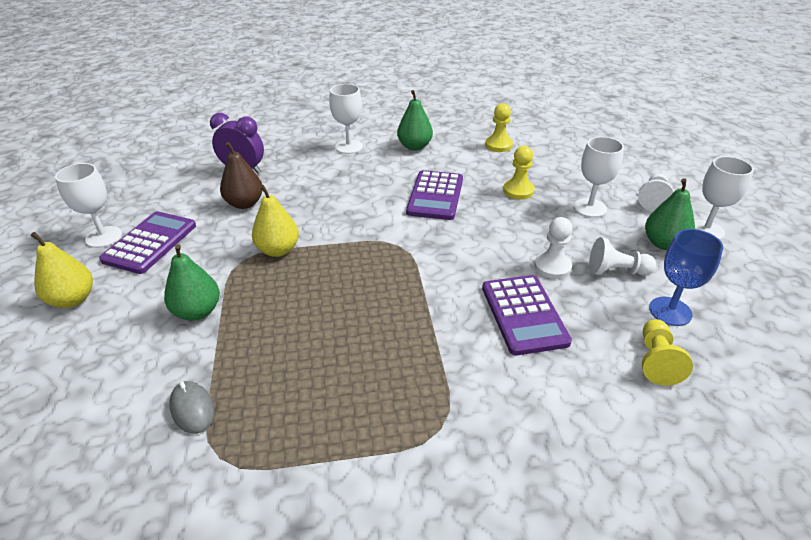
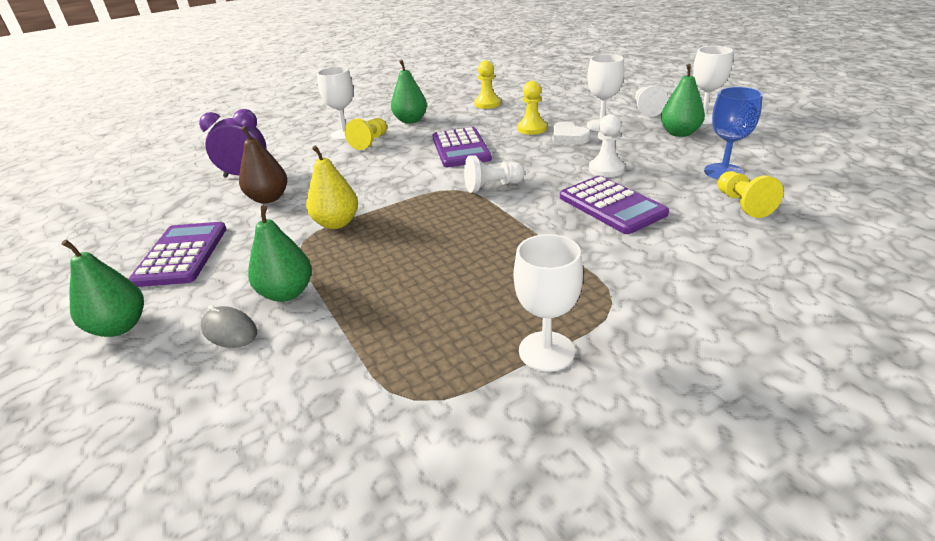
camera: 20 degrees left, 5 degrees down
(73, 299) = (120, 327): yellow pear -> green pear
(103, 237) = (117, 265): white goblet -> white goblet (546, 351)
(192, 409) = (349, 371): grey mouse -> grey mouse (230, 331)
(363, 163) = (370, 142): none -> yellow pawn
(545, 213) = (568, 137): none -> white heart
(616, 271) = (660, 159): white pawn -> white pawn (492, 186)

